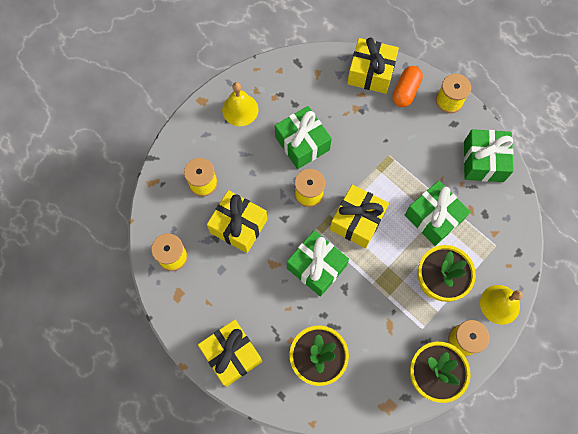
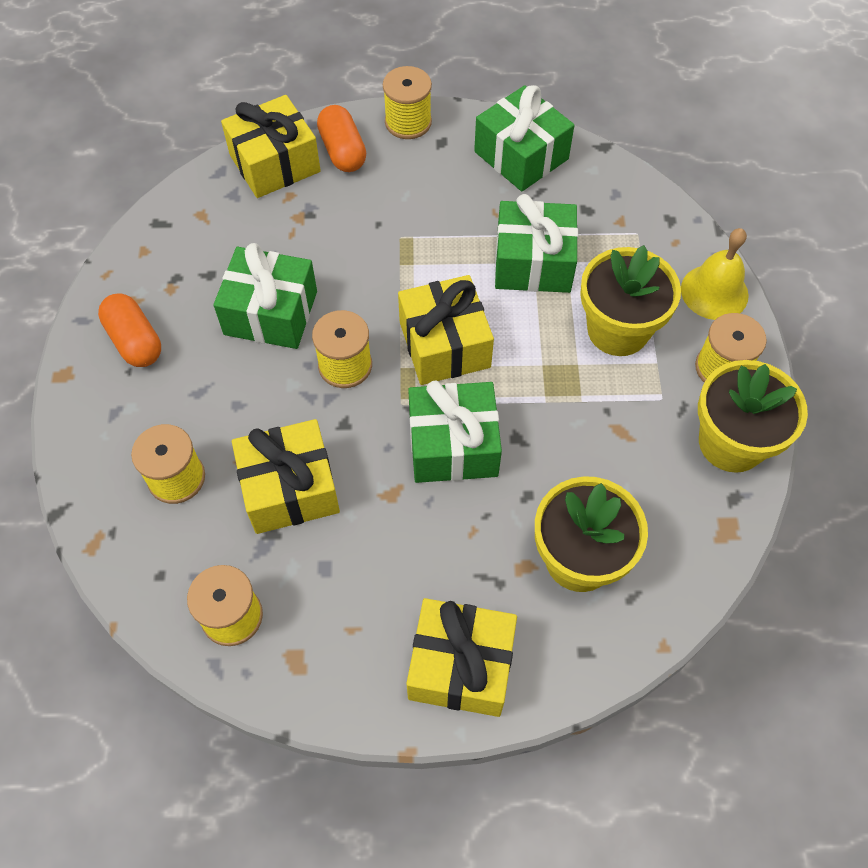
camera: 45 degrees left, 10 degrees down
(240, 109) = (135, 341): yellow bell -> orange capsule

